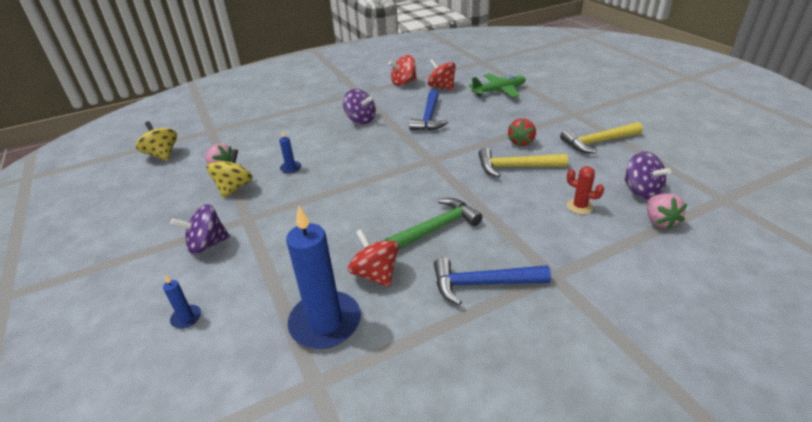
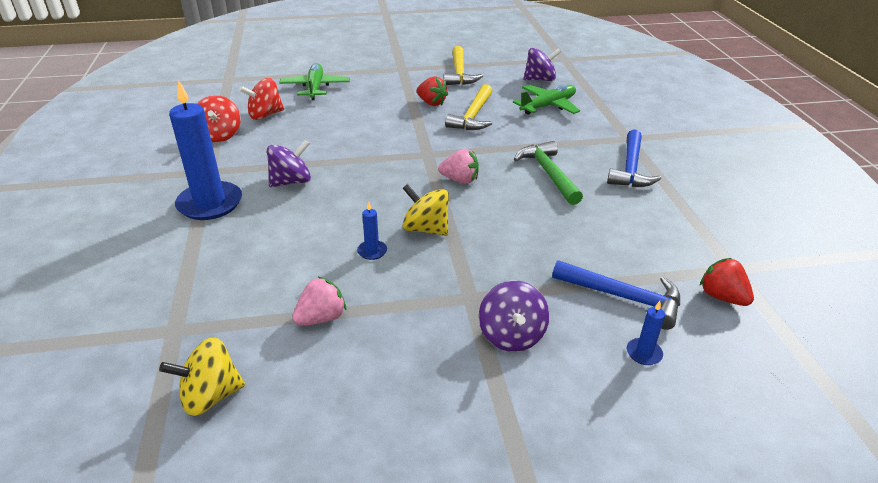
camera: 75 degrees left, 0 degrees up
(234, 188) = (387, 306): yellow spinning top -> yellow spinning top (426, 229)
(265, 372) = (722, 297): none -> red strawberry
(325, 322) = (664, 255): blue candle -> blue candle (210, 204)
(375, 274) = (604, 217): red spinning top -> none
(429, 118) = (334, 137): blue hammer -> blue hammer (623, 297)
(579, 206) = (548, 106): red cactus -> green plane
(659, 221) = (579, 85): pink strawberry -> pink strawberry (460, 180)

